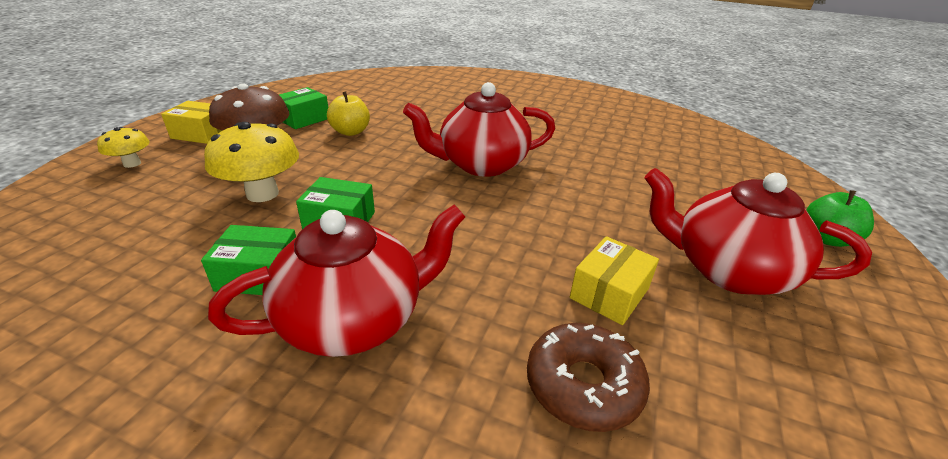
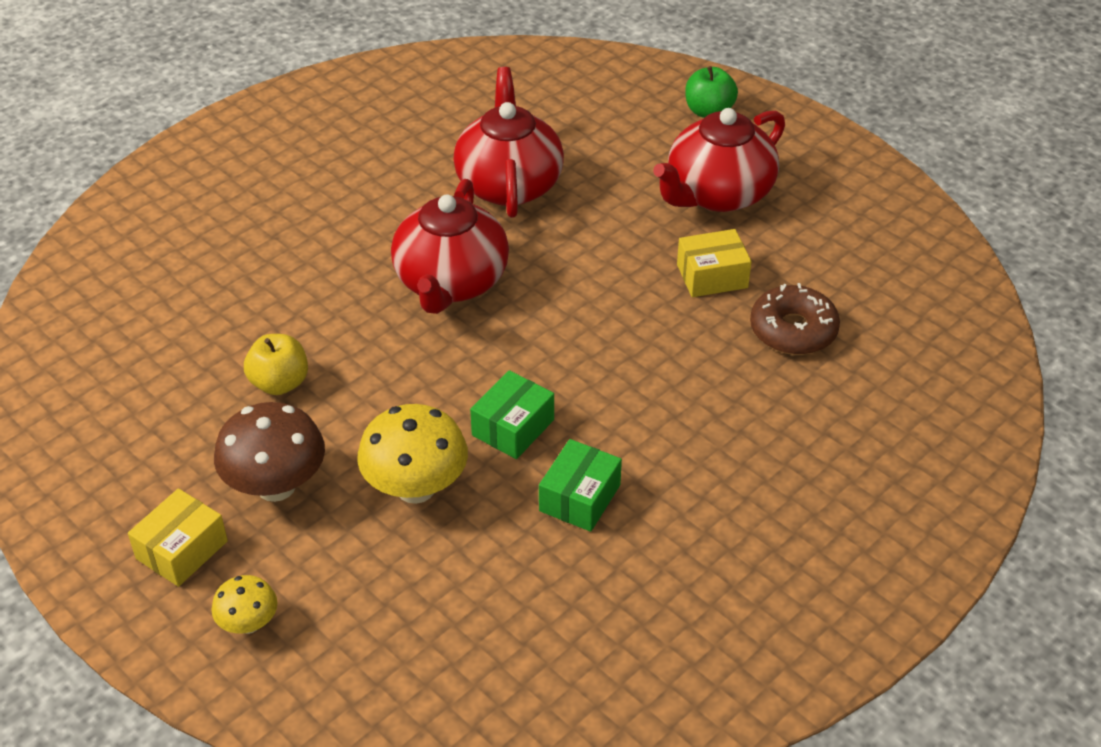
camera: 65 degrees left, 10 degrees up
(303, 119) = (196, 428): green box -> none
(354, 319) = (672, 439): red teapot -> red teapot (509, 184)
(609, 293) = (712, 276): yellow box -> yellow box turned 75 degrees counterclockwise

